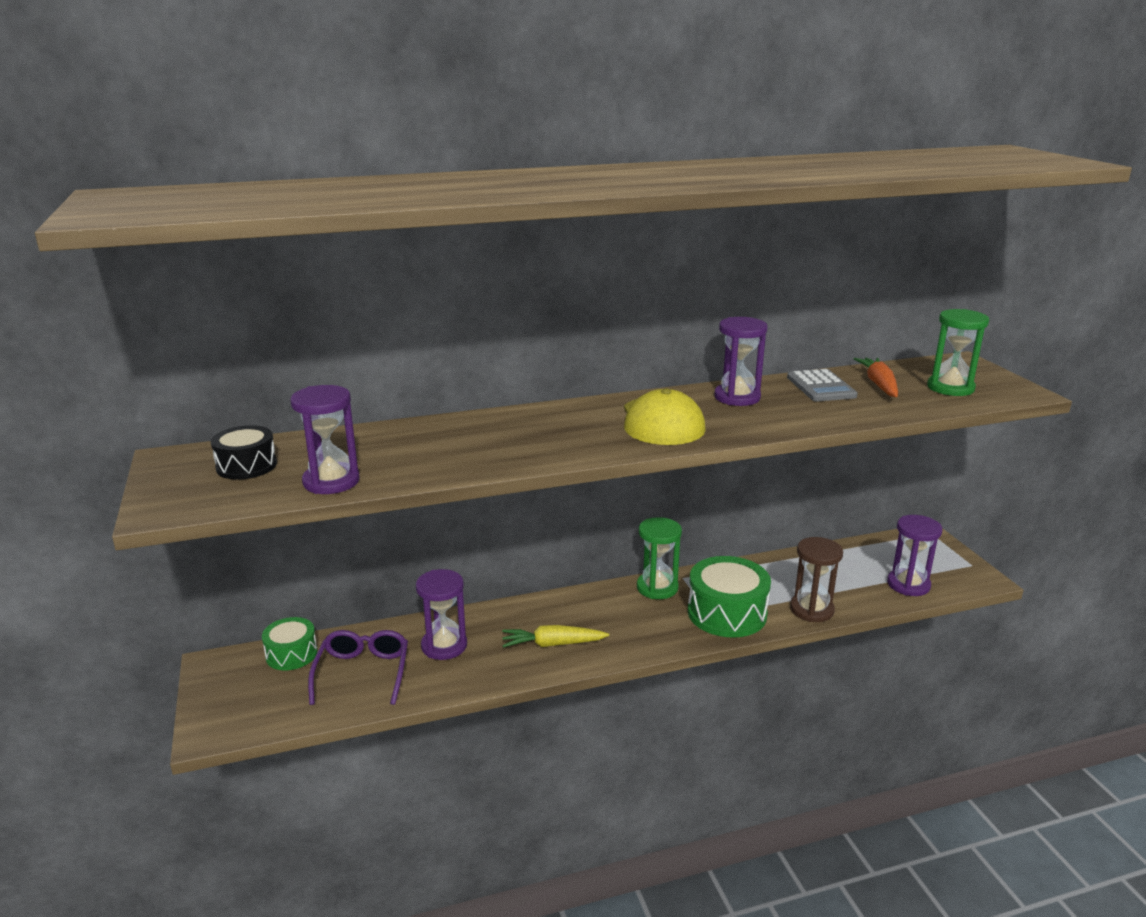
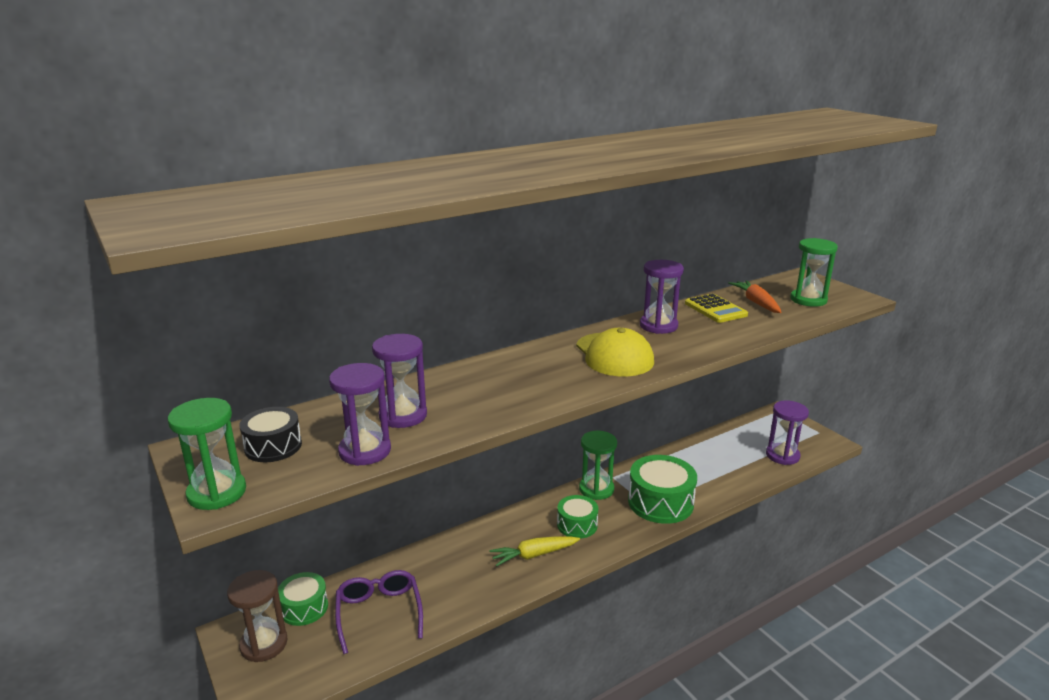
camera: 15 degrees left, 0 degrees up
(169, 499) = (217, 493): none -> green hourglass
(444, 646) = (441, 574): purple hourglass -> purple hourglass (403, 415)
(616, 621) = (577, 525): none -> green drum
(811, 610) = (722, 488): brown hourglass -> brown hourglass (264, 644)
(821, 387) = (715, 309): grey calculator -> yellow calculator

